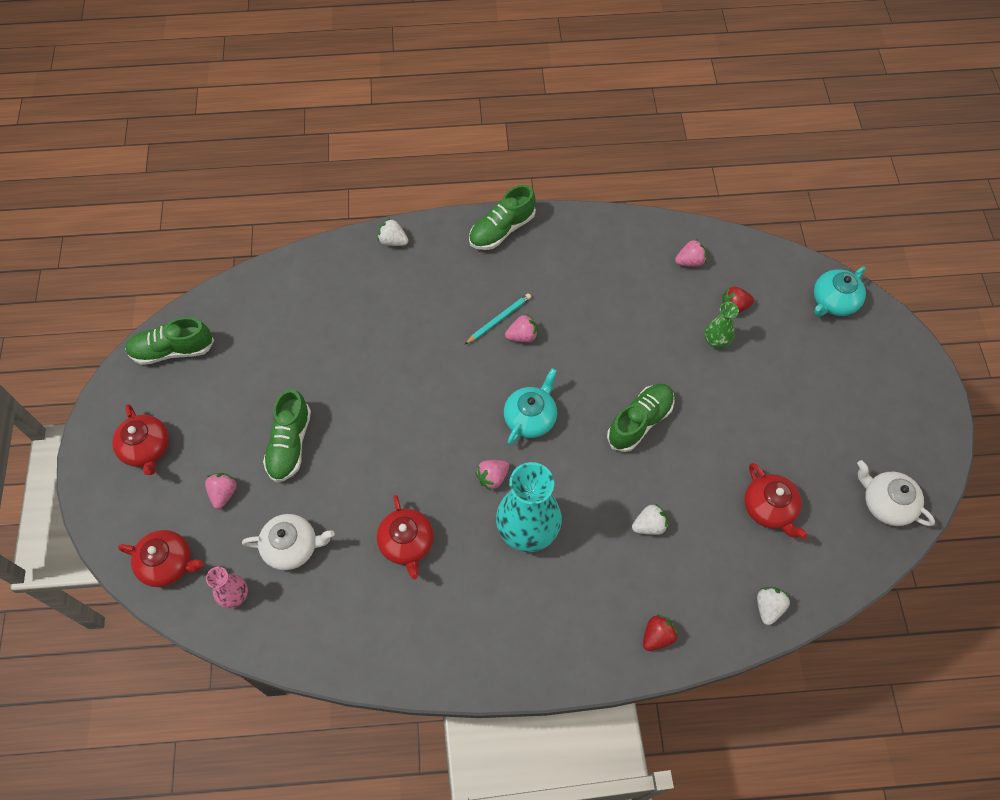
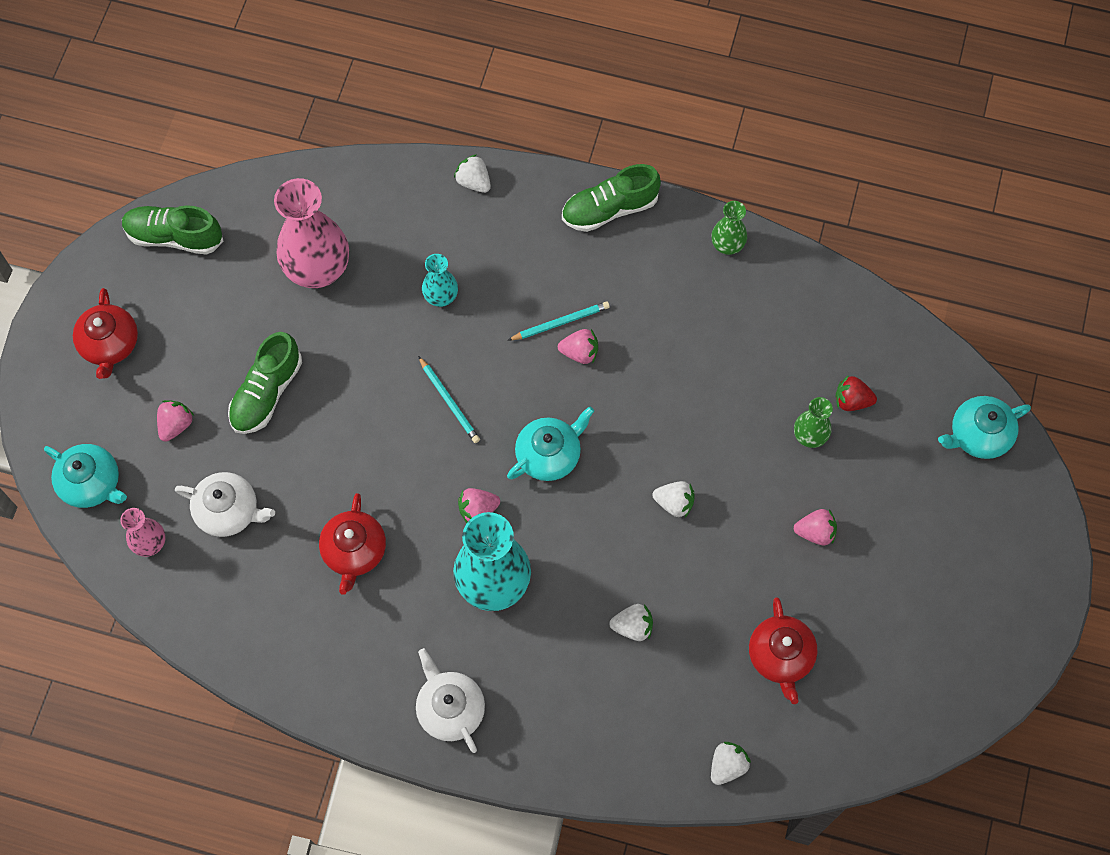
camera: 20 degrees right, 5 degrees up
(168, 563) = (91, 483): red teapot -> turquoise teapot
(296, 339) = (318, 269): none -> pink vase
(400, 329) = (441, 296): none -> turquoise vase
(438, 404) = (449, 402): none -> turquoise pencil
(597, 228) = (727, 245): none -> green vase
(639, 422) = (674, 503): green shoe -> white strawberry
(657, 636) = (588, 751): red strawberry -> none
(690, 261) = (823, 325): pink strawberry -> pink strawberry (815, 532)
(886, 503) = (922, 699): white teapot -> white teapot (450, 709)

